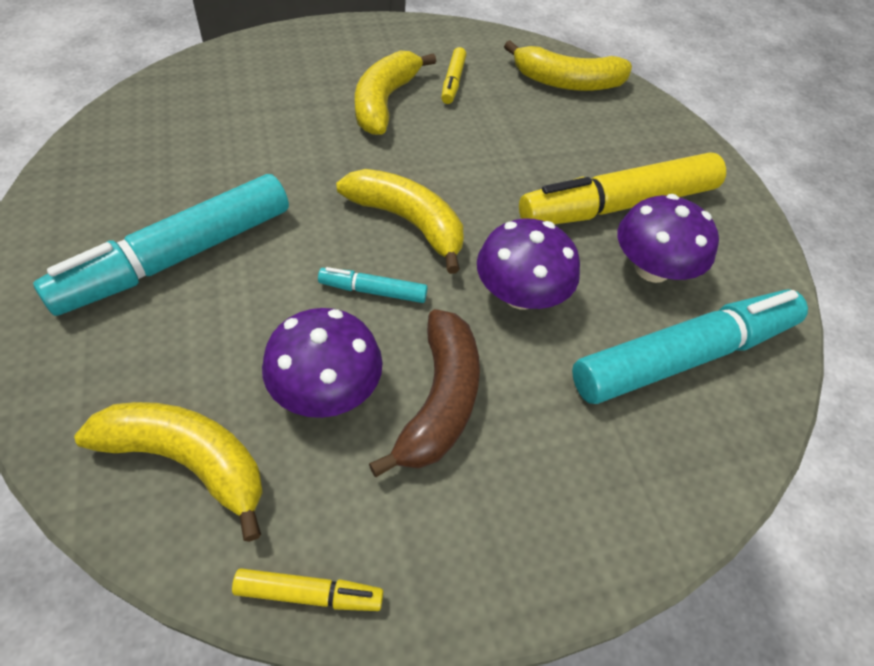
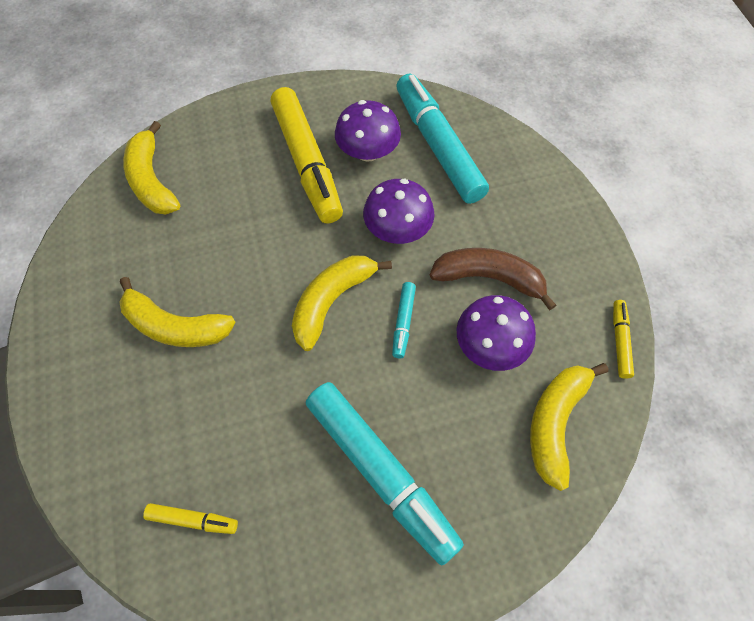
camera: 85 degrees left, 10 degrees up
(453, 82) = (146, 269): yellow marker -> yellow marker (193, 520)
(567, 82) = (152, 180): yellow banana -> yellow banana turned 150 degrees clockwise

